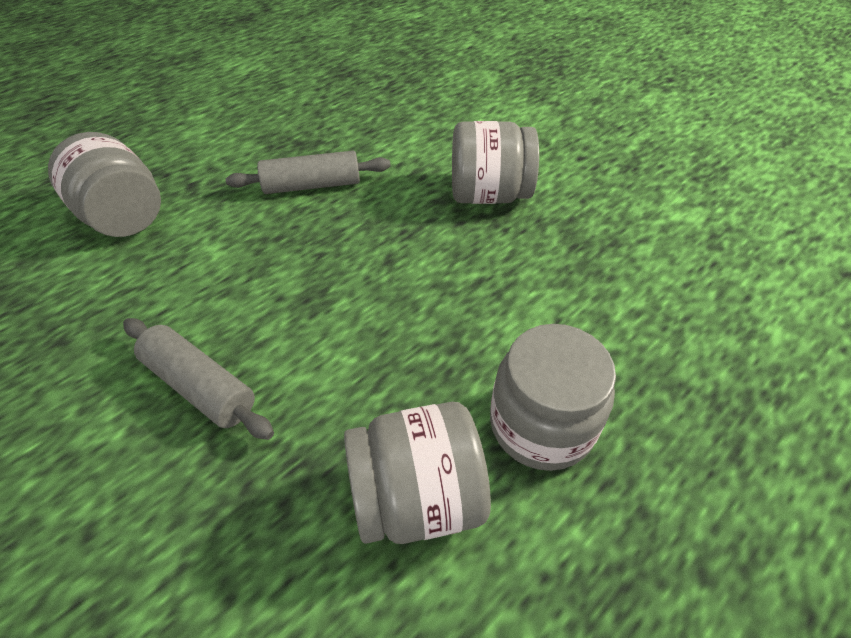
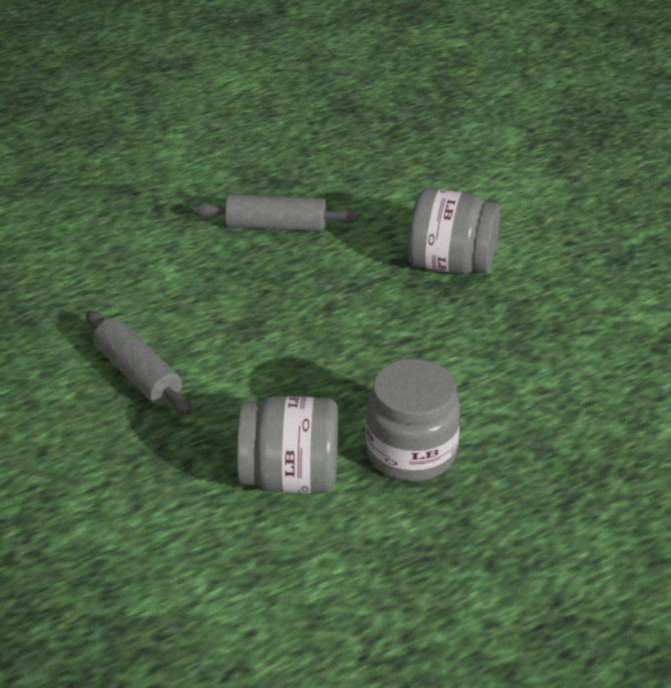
camera: 15 degrees right, 10 degrees down
(124, 217) = (91, 227): grey jar -> none

